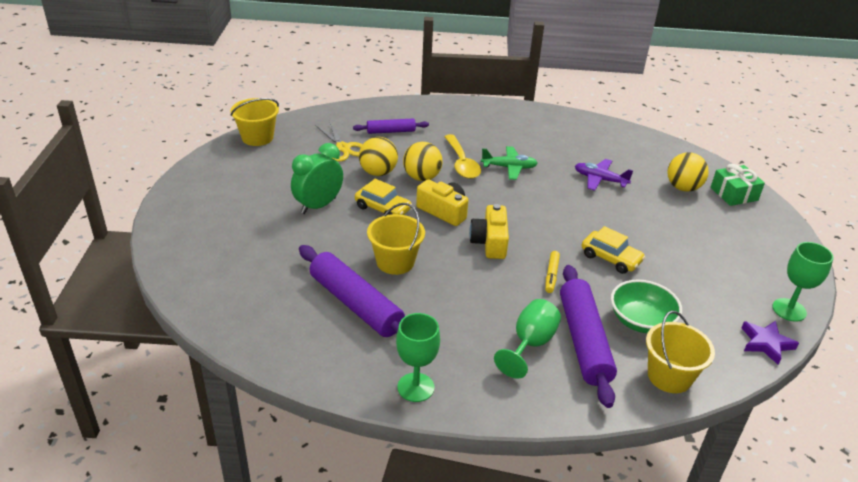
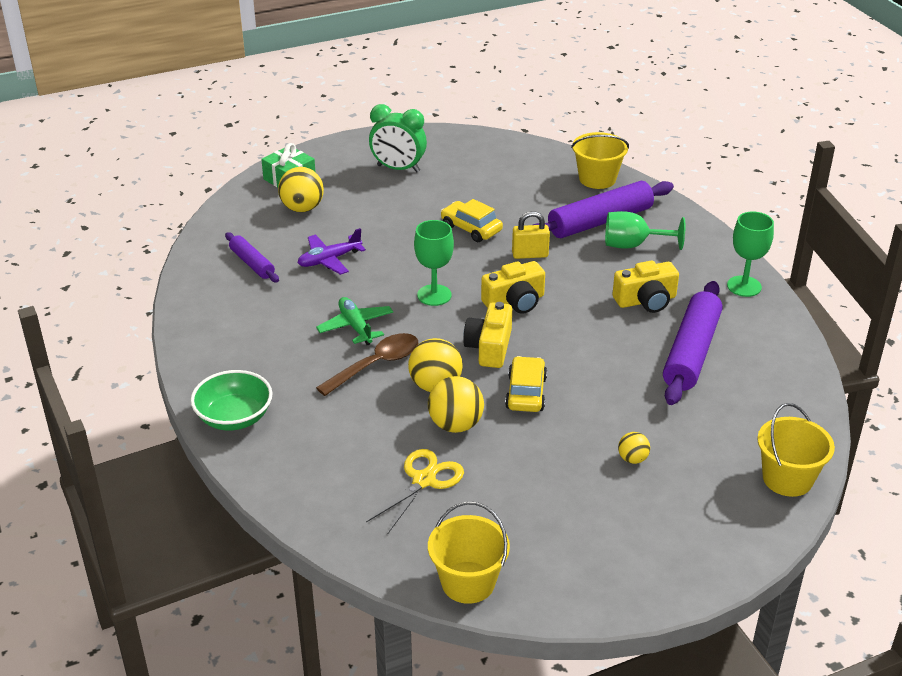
camera: 115 degrees left, 0 degrees up
(280, 225) = (632, 459): none -> yellow ball
(318, 205) = (568, 445): green clock -> green clock (398, 169)
(391, 131) = (343, 452): purple rolling pin -> purple rolling pin (252, 263)
(395, 262) = (607, 351): yellow bucket -> yellow bucket (787, 479)
(441, 312) = (646, 300): none -> yellow camera
(461, 163) = (376, 365): yellow spoon -> brown spoon
(551, 275) = (530, 254): yellow marker -> yellow padlock
(600, 180) = (329, 260): purple plane -> purple plane turned 60 degrees clockwise
(611, 258) = (471, 228): yellow car -> yellow car turned 60 degrees counterclockwise
(641, 321) = (545, 200): green bowl -> green bowl (234, 417)
(766, 343) = (513, 145): purple star -> none
(789, 310) = (459, 139): green goblet -> green goblet (434, 295)

